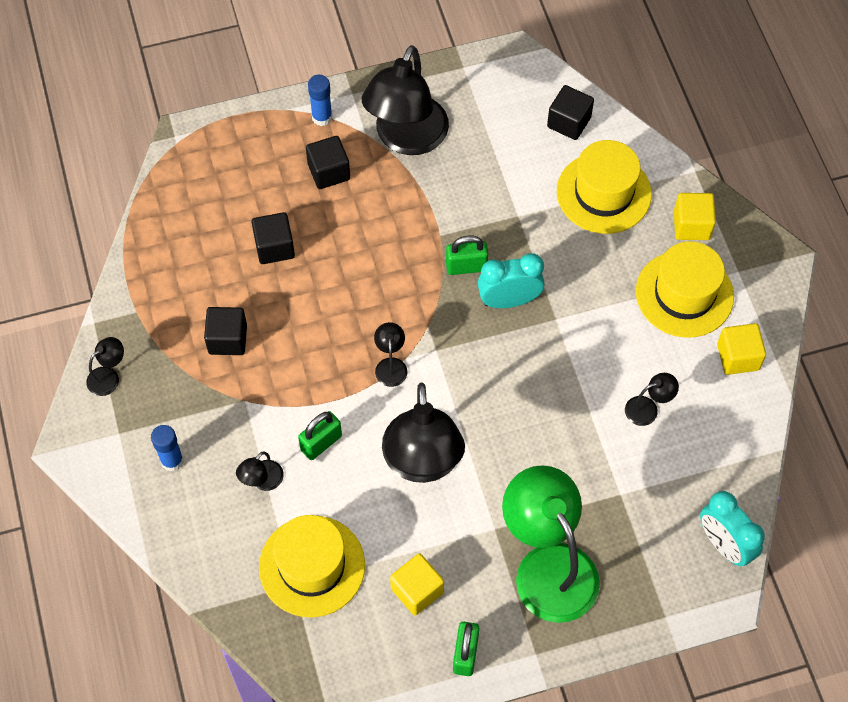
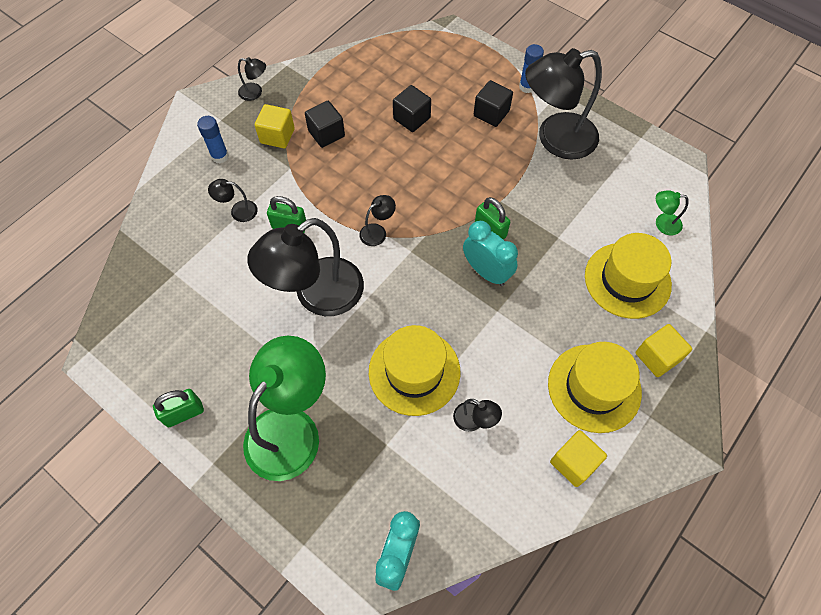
camera: 55 degrees right, 0 degrees up
(312, 566) = (194, 276): yellow hat -> yellow hat (414, 371)
(417, 590) = (215, 351): yellow cube -> yellow cube (277, 136)
(569, 122) = (662, 223): black cube -> green lamp

